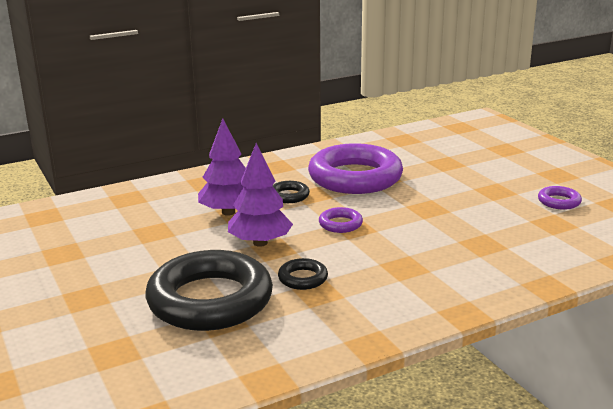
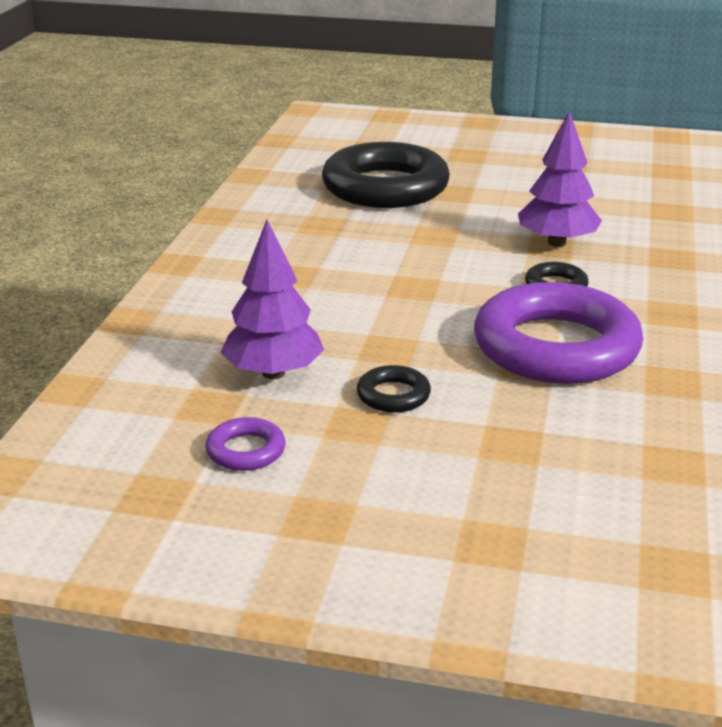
camera: 130 degrees right, 5 degrees up
(260, 243) = (456, 234): purple tree -> purple tree (273, 373)
(303, 278) = (355, 227): black ring -> black ring (393, 395)
(340, 224) = (433, 283): purple ring -> none

